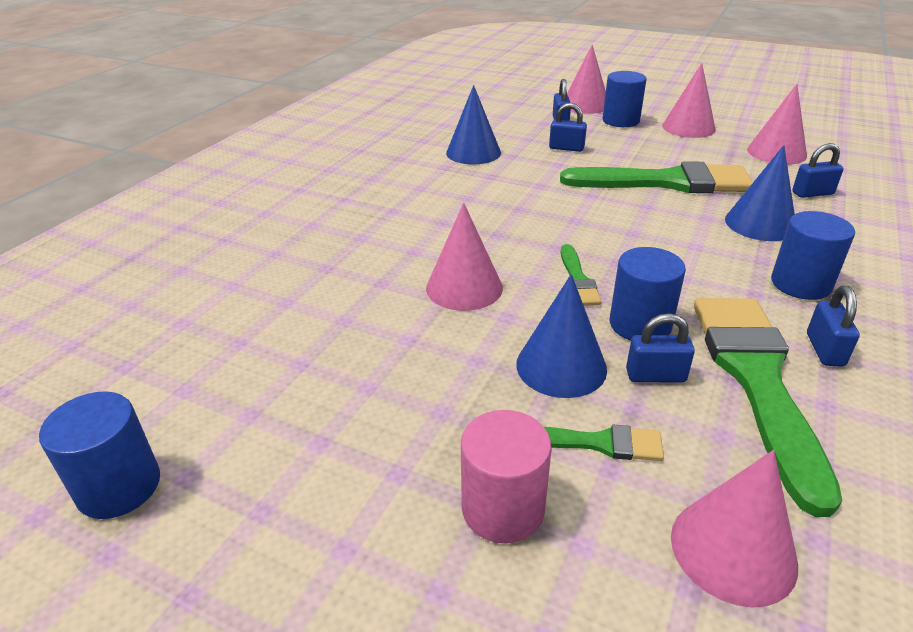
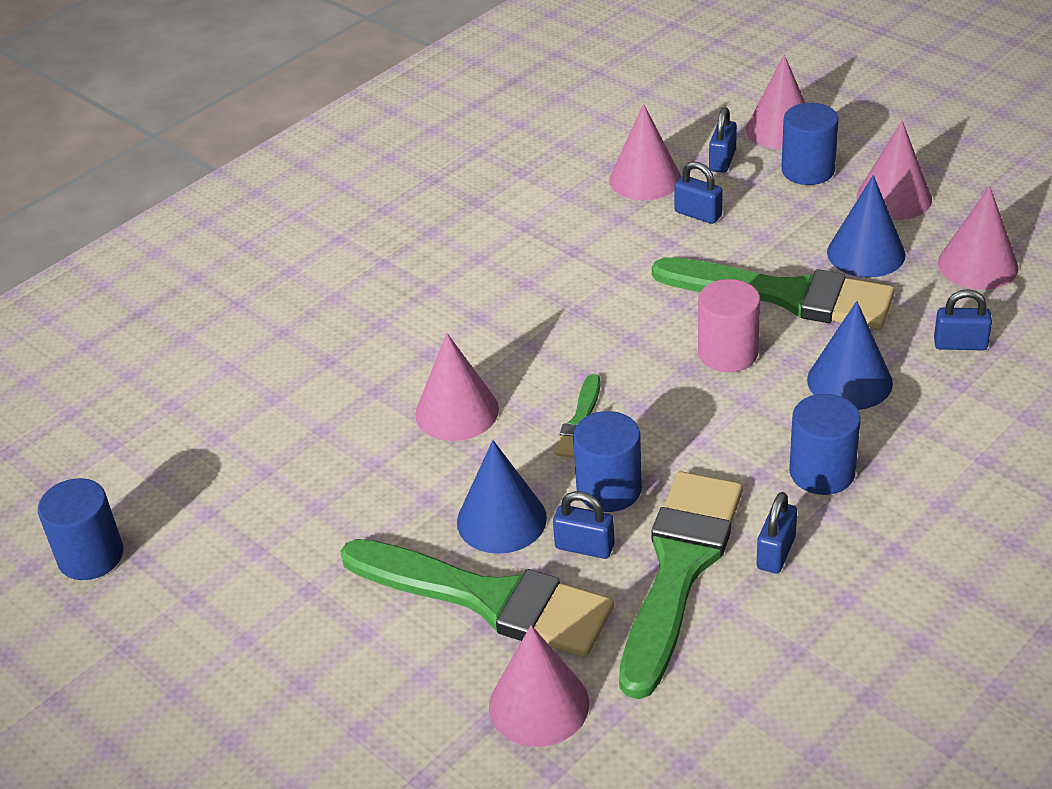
camera: 20 degrees right, 5 degrees up
(473, 152) = (573, 205): blue cone -> blue cone (866, 253)
(503, 508) = (377, 636): pink cylinder -> pink cylinder (728, 353)
(515, 135) = (645, 179): none -> pink cone
(597, 443) = (488, 599): green brush -> green brush, size x2.16

